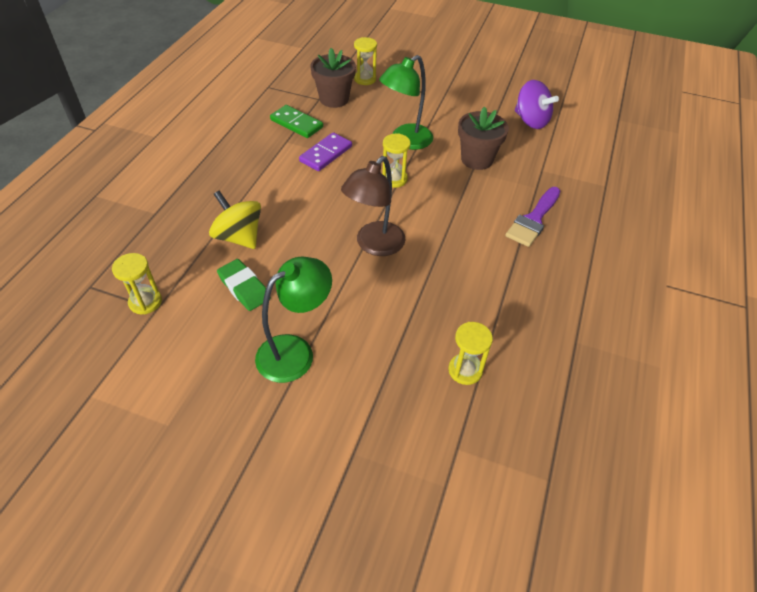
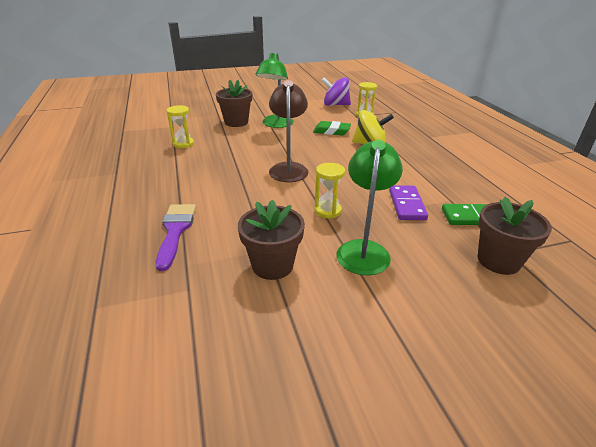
camera: 145 degrees right, 15 degrees down
(346, 397) = (236, 122): none -> brown flower pot
(365, 79) = (527, 312): yellow hourglass -> none
(531, 121) = (243, 373): purple spinning top -> purple spinning top (335, 105)

